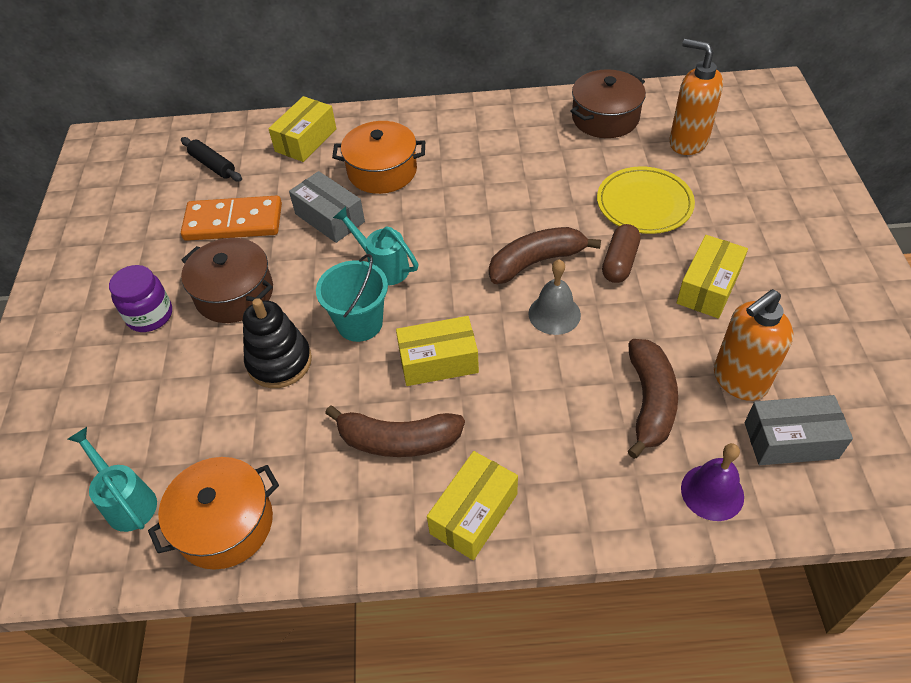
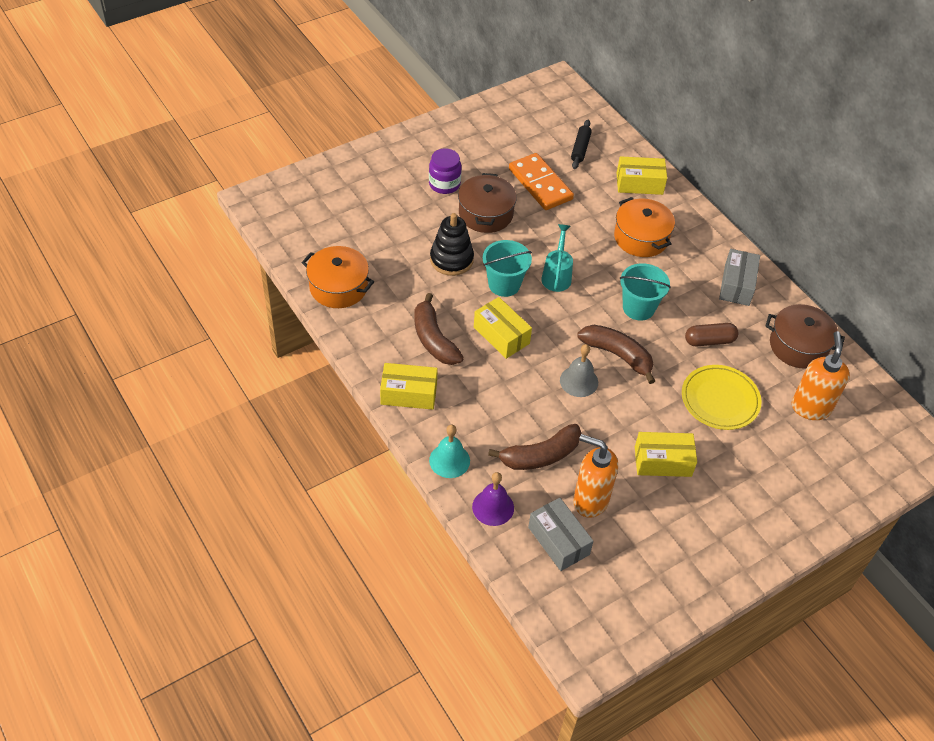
camera: 55 degrees right, 0 degrees up
(127, 500) = (327, 240): turquoise watering can -> none
(329, 218) = (578, 230): grey box -> grey box (736, 285)
(479, 215) = (638, 308): none -> turquoise bucket
(613, 512) = (449, 460): none -> turquoise bell
(619, 262) = (650, 402): brown capsule -> brown capsule (709, 341)

